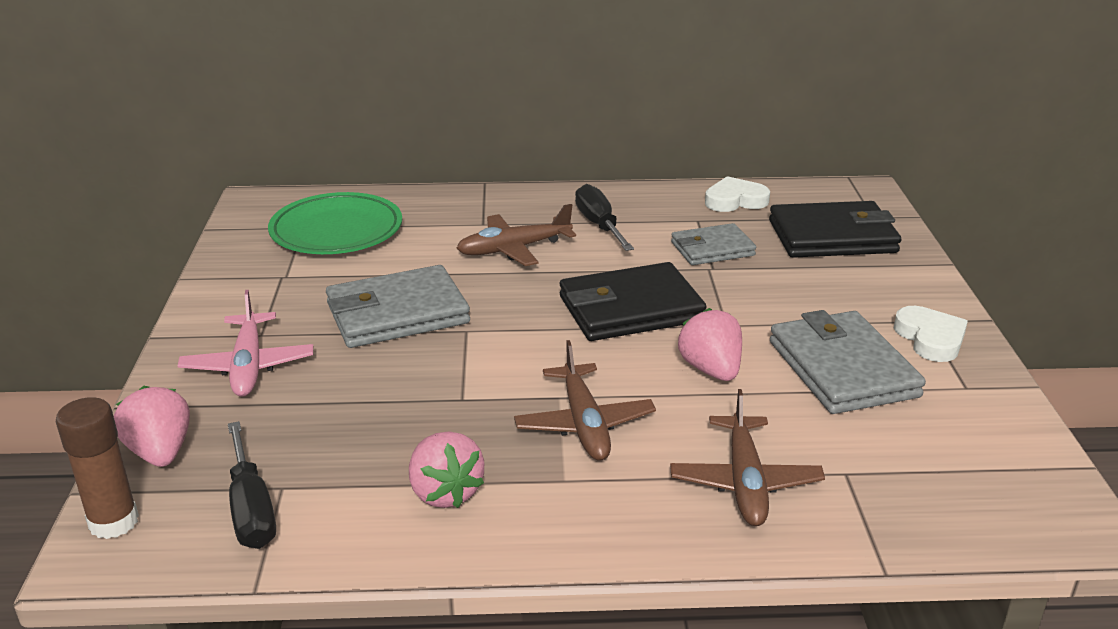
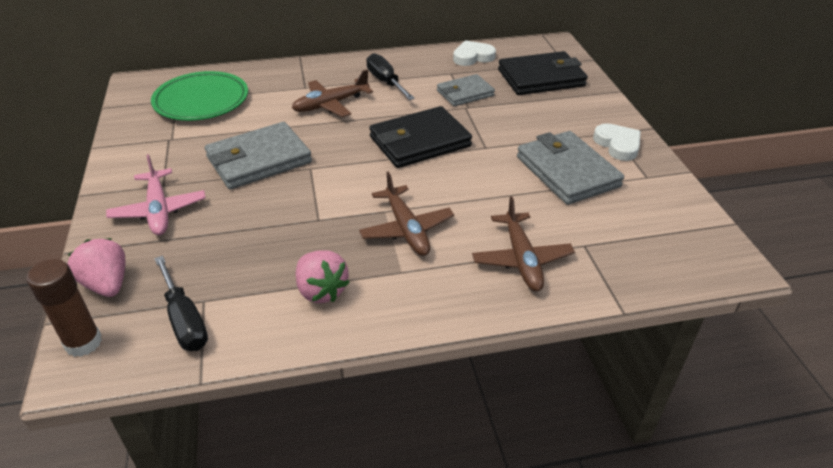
camera: 10 degrees left, 10 degrees up
(711, 370) = (482, 181): pink strawberry -> none

